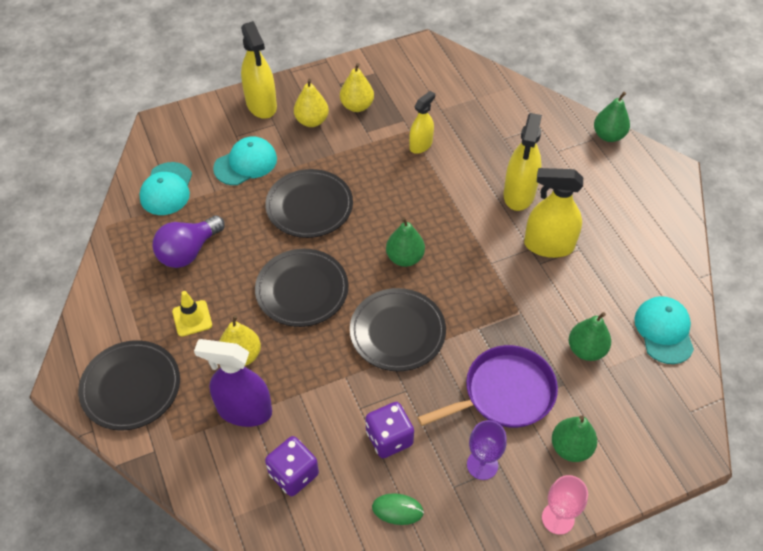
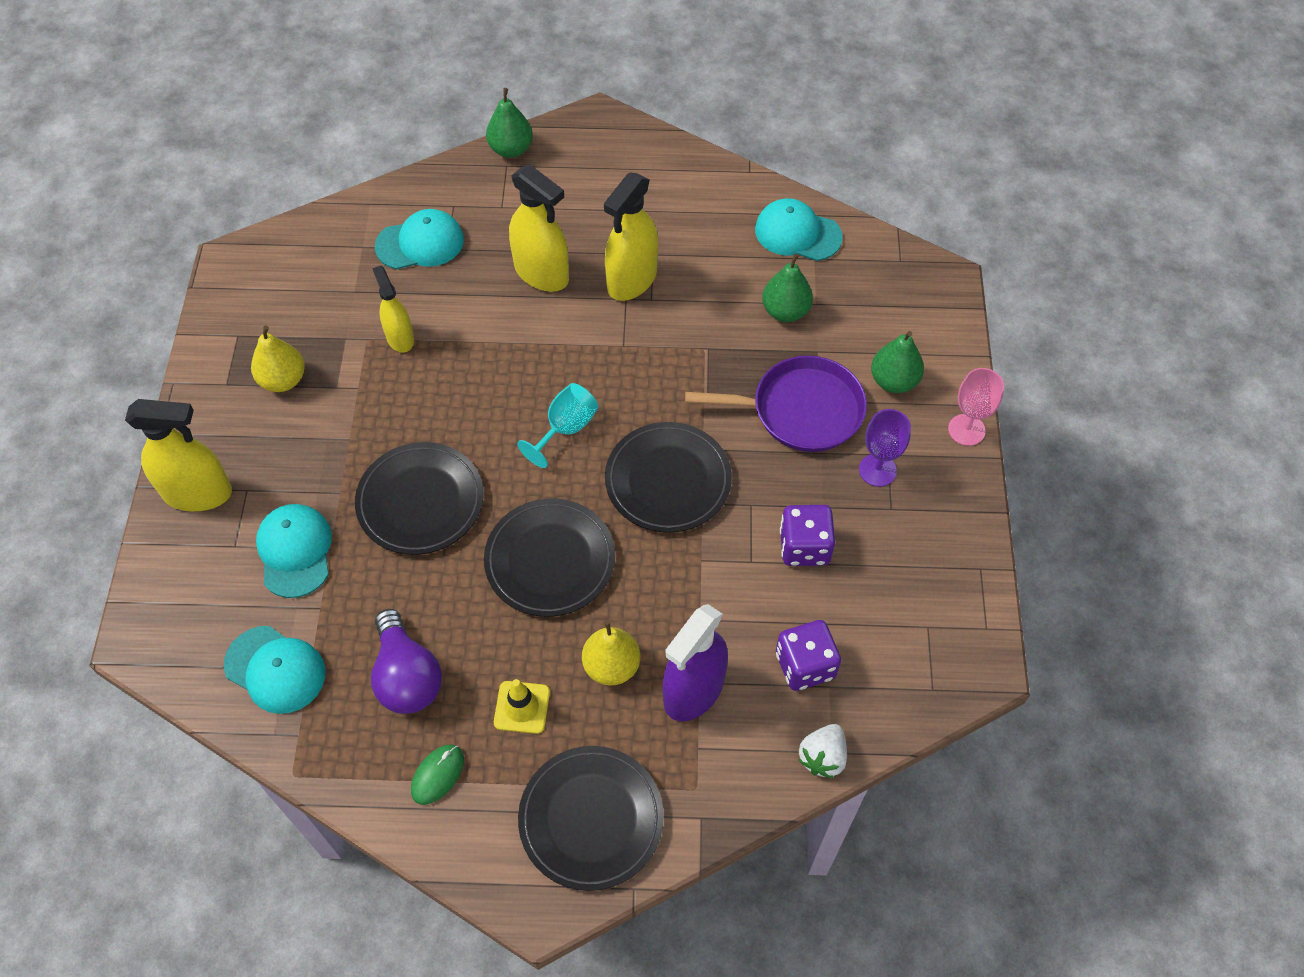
camera: 65 degrees left, 5 degrees up
(227, 512) = (822, 757): none -> white strawberry
(312, 121) = (272, 442): yellow pear -> none
(397, 510) = (895, 574): green mouse -> green mouse (437, 775)
(405, 258) = (565, 428): green pear -> turquoise goblet
(498, 123) = (420, 243): none -> turquoise cap
(504, 393) = (801, 410): purple pan -> purple pan turned 90 degrees clockwise

